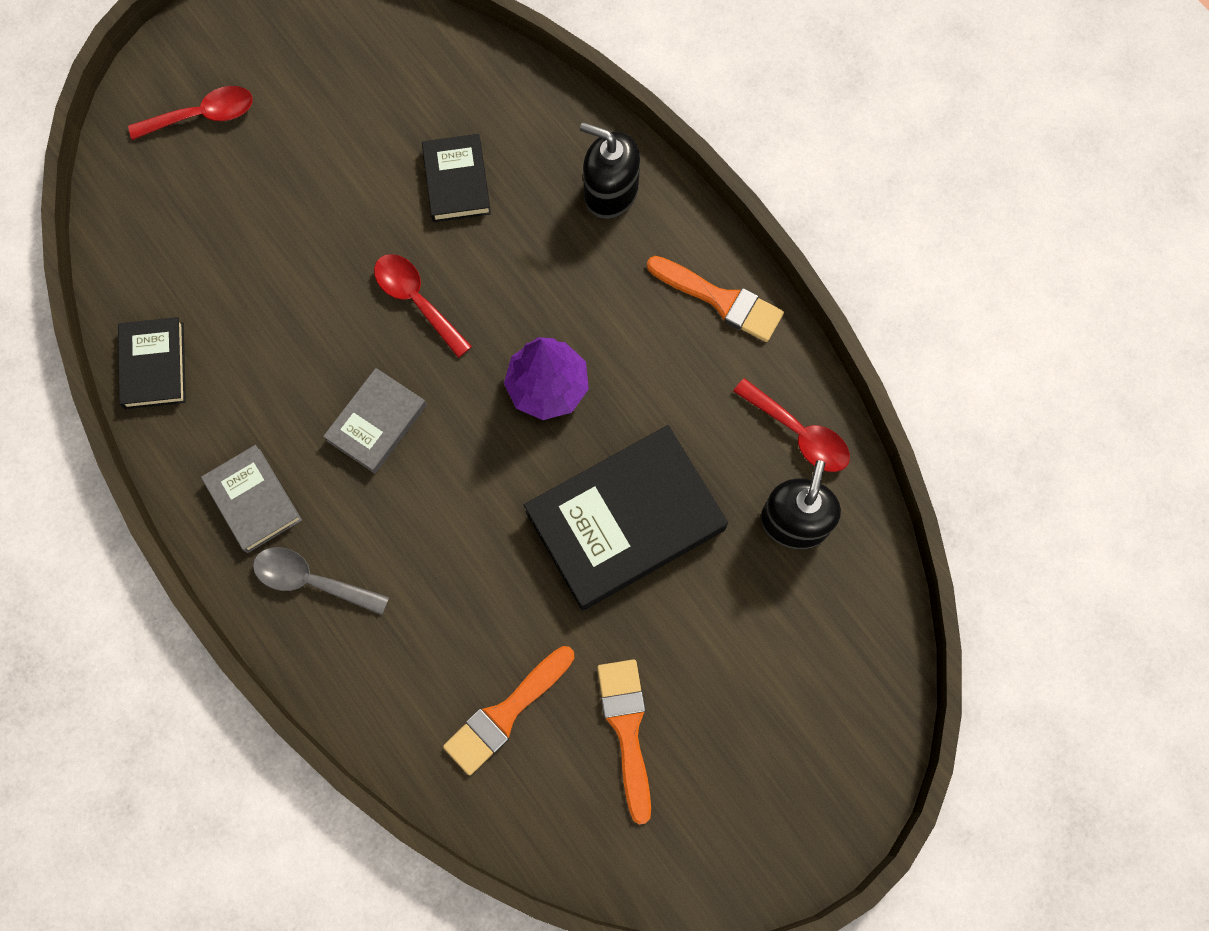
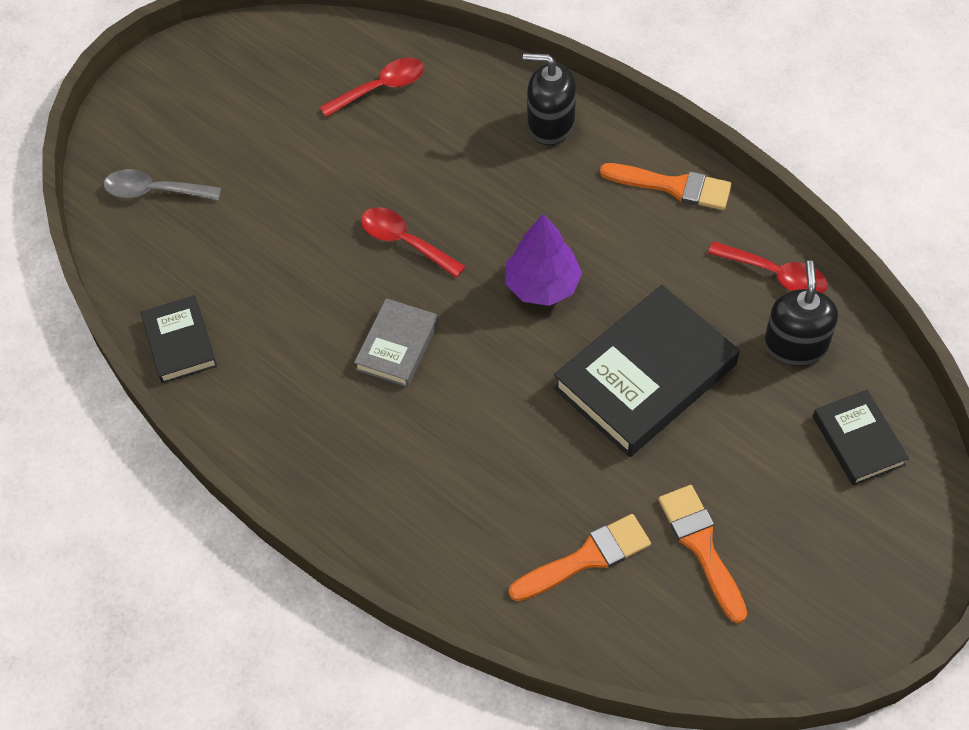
camera: 10 degrees left, 15 degrees down
(203, 116) = (171, 137): red spoon -> red spoon (381, 88)
(253, 500) = (302, 433): grey book -> none
(311, 580) = (375, 487): grey spoon -> grey spoon (154, 191)
(457, 181) = (413, 143): black book -> black book (858, 441)
(505, 713) = (586, 558): orange brush -> orange brush turned 150 degrees counterclockwise

